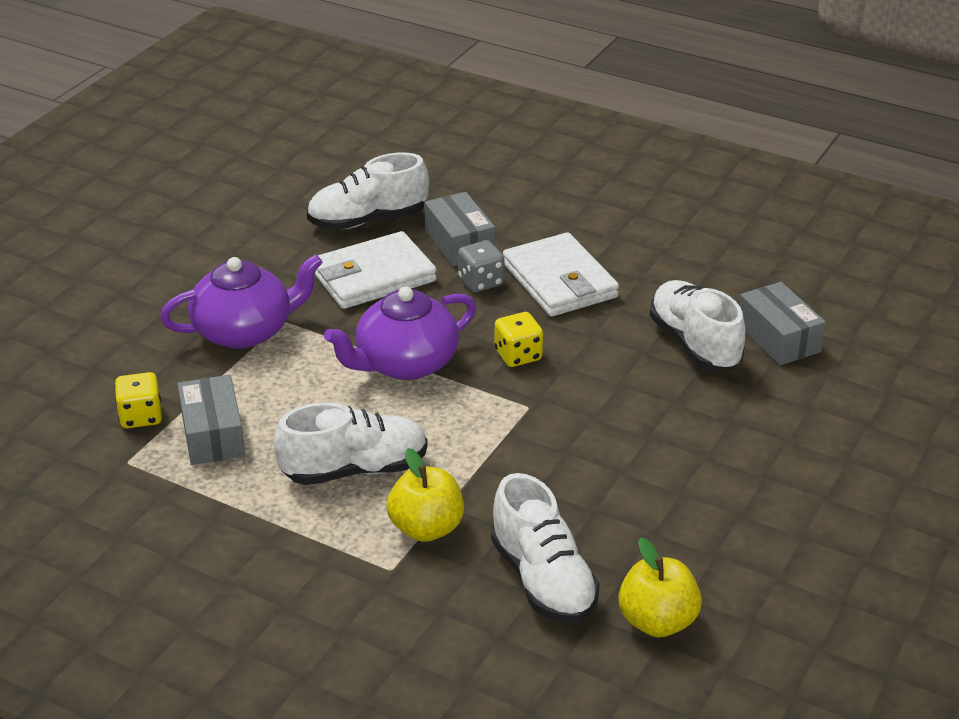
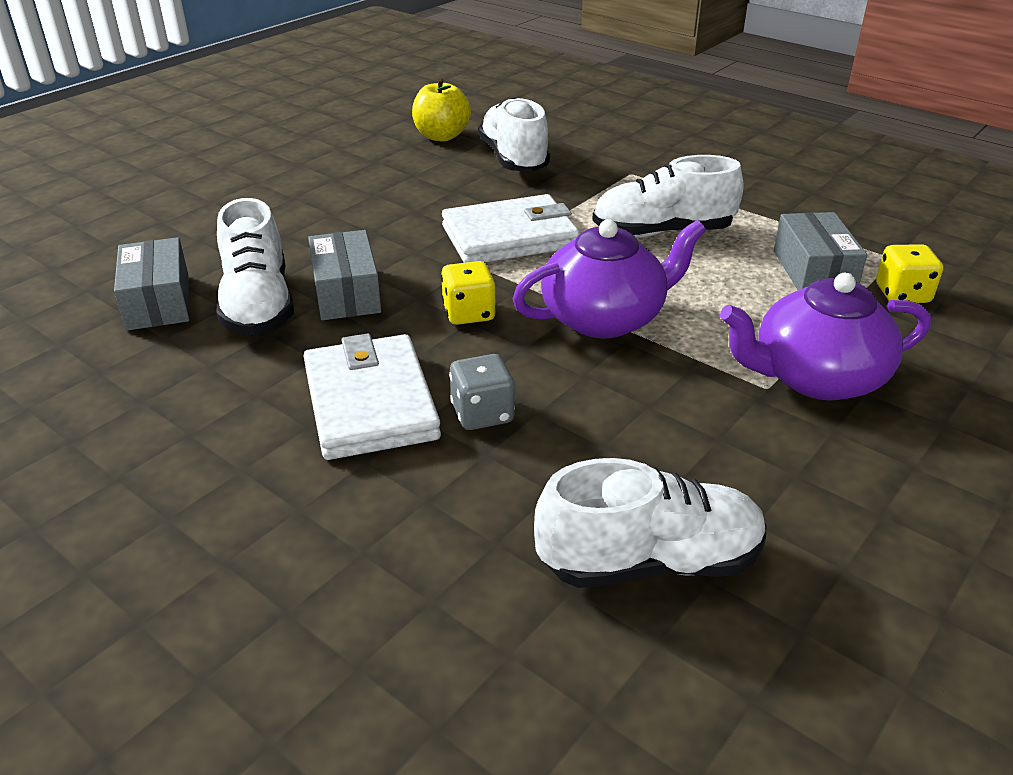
camera: 170 degrees left, 0 degrees up
(373, 276) = (641, 442): white wallet -> white wallet (509, 237)
(426, 528) = (599, 191): yellow apple -> none
(459, 243) = (495, 488): grey box -> grey box (346, 293)

